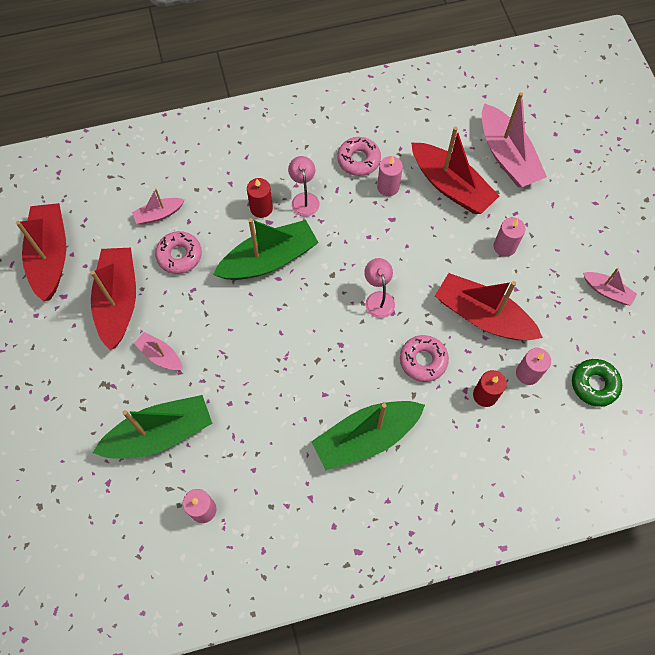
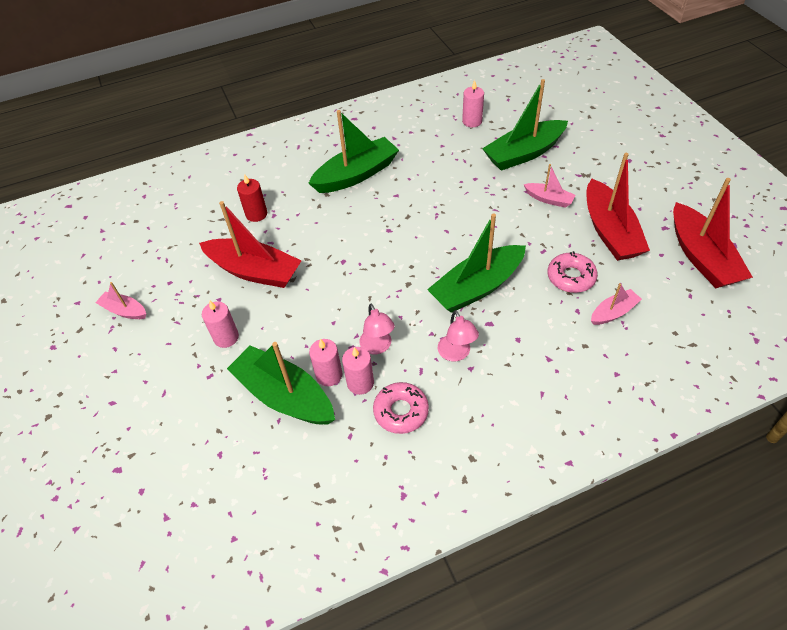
camera: 175 degrees right, 15 degrees down
(261, 208) = (502, 336): red candle -> none
(378, 298) = (358, 270): pink lamp -> pink lamp (378, 347)
(423, 360) = (311, 229): pink donut -> none
(451, 186) = (284, 396): red boat -> green boat
(507, 156) = (211, 447): pink boat -> none
(527, 373) = (216, 234): pink candle -> pink candle (329, 375)
(594, 384) = (157, 235): green donut -> none

